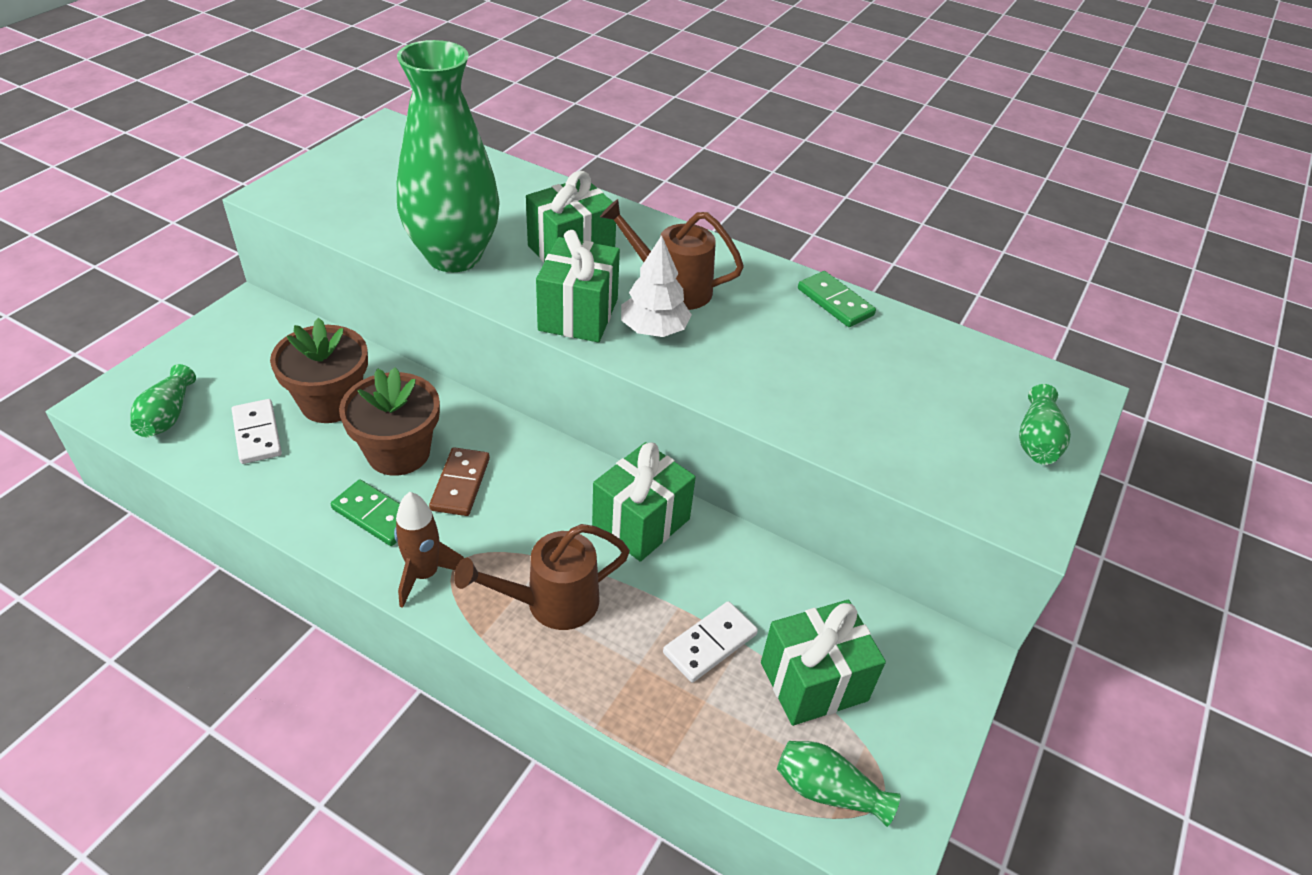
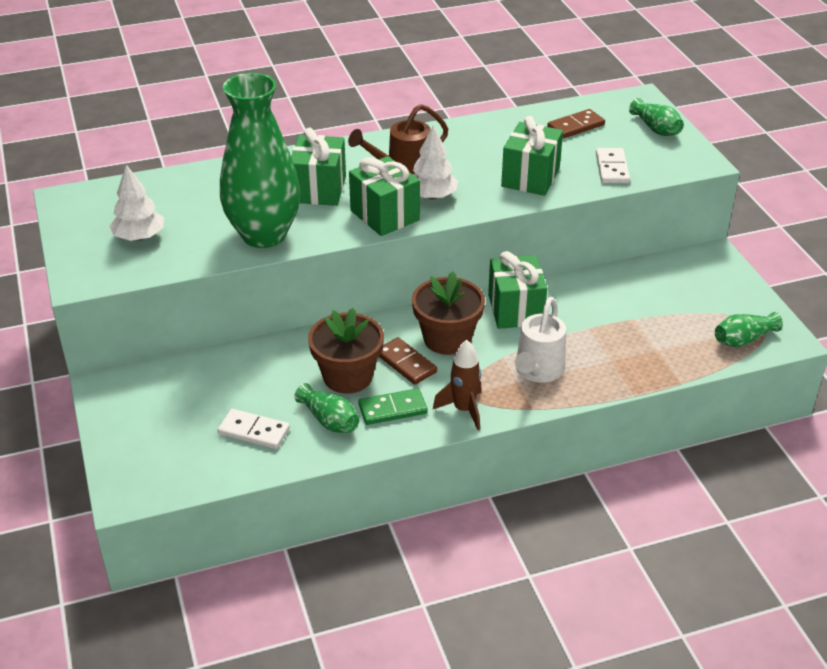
camera: 45 degrees left, 5 degrees down
(167, 416) = (181, 467): green vase -> green vase (329, 420)
(331, 402) = (263, 386): brown flower pot -> brown flower pot (447, 339)
(372, 190) = (139, 237): none -> white tree
(551, 603) = (537, 371): brown watering can -> white watering can
(710, 644) = (623, 330): white domino -> white domino (612, 168)
(813, 681) = (680, 309): green gift -> green gift (530, 177)
(835, 302) = (485, 126): green domino -> none
(937, 369) = (575, 126): none -> brown domino

